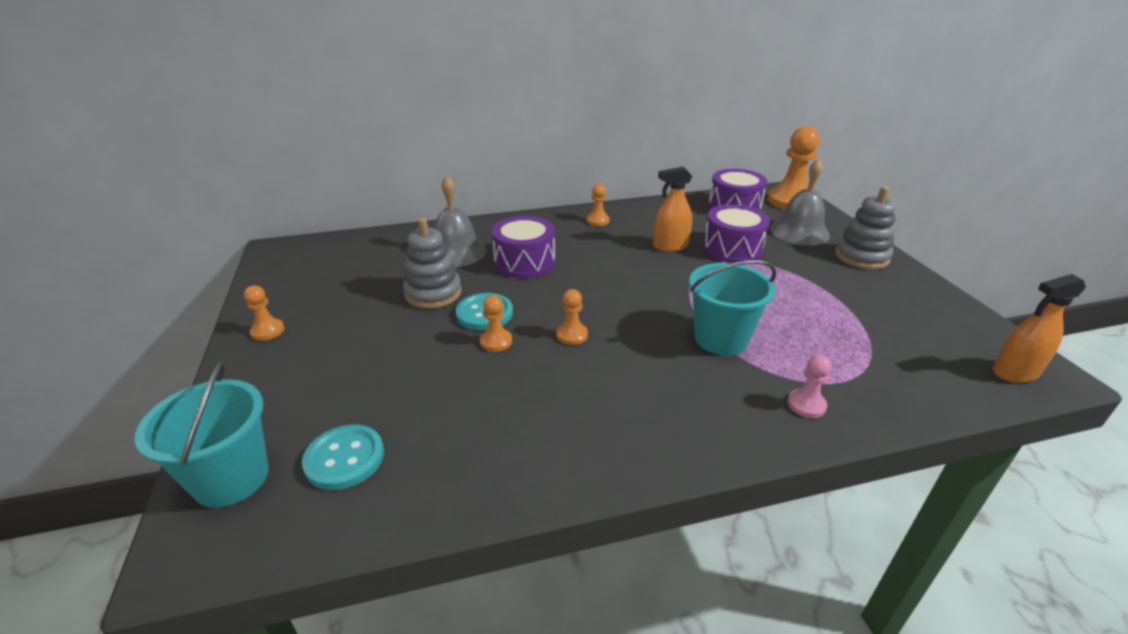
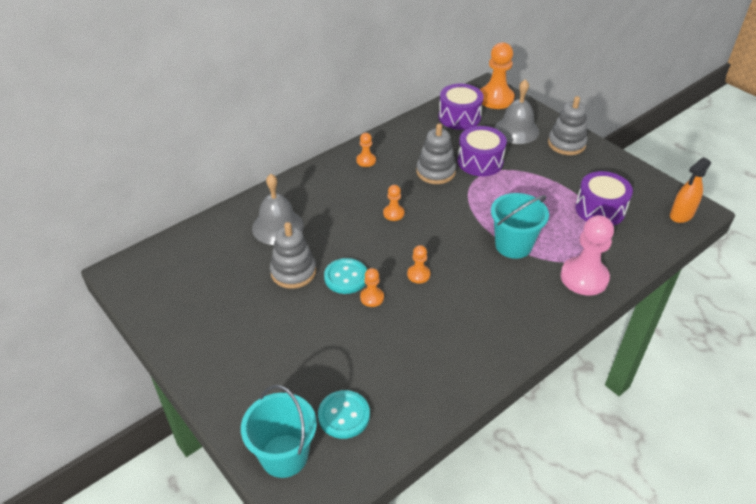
camera: 25 degrees left, 10 degrees up
(267, 331) = (196, 348): orange pawn -> orange pawn (393, 213)
(524, 262) = (339, 220): purple drum -> purple drum (600, 209)
(670, 246) = (435, 172): orange spray bottle -> grey stacking toy
(806, 405) = (584, 277): pink pawn -> pink pawn, size x2.03

